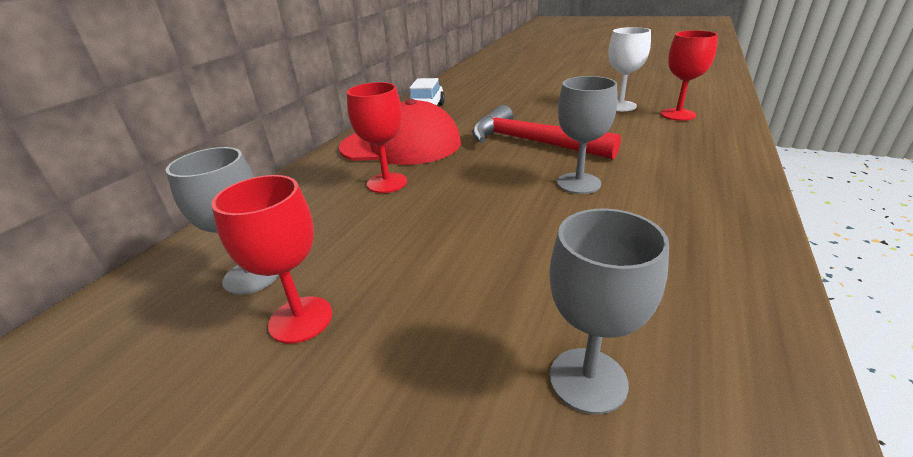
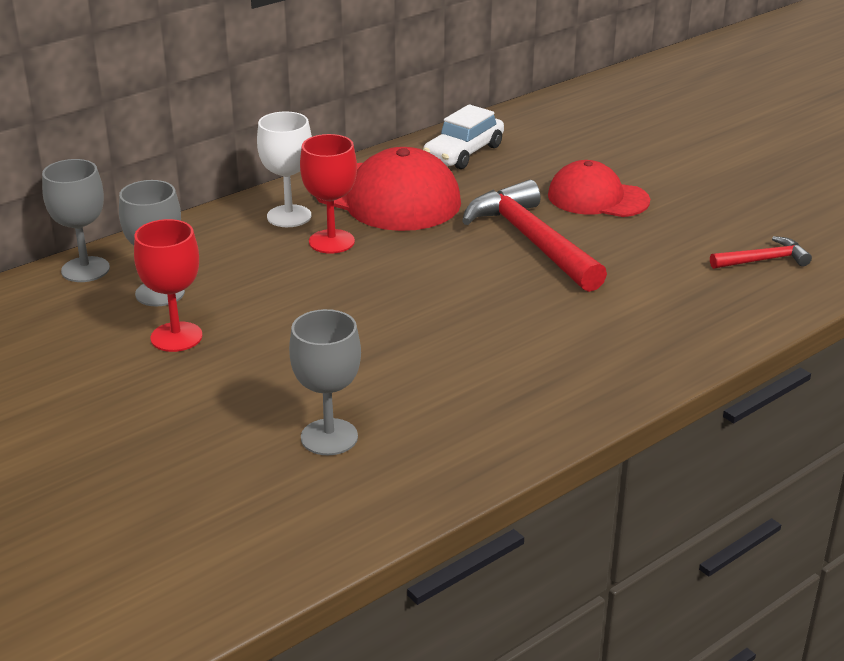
camera: 25 degrees right, 0 degrees up
(537, 111) = (597, 198): none -> red cap
(578, 183) = (514, 305): grey goblet -> grey goblet (85, 269)
(620, 106) = (713, 223): white goblet -> white goblet (289, 216)
(678, 114) = (763, 260): red goblet -> red hammer

